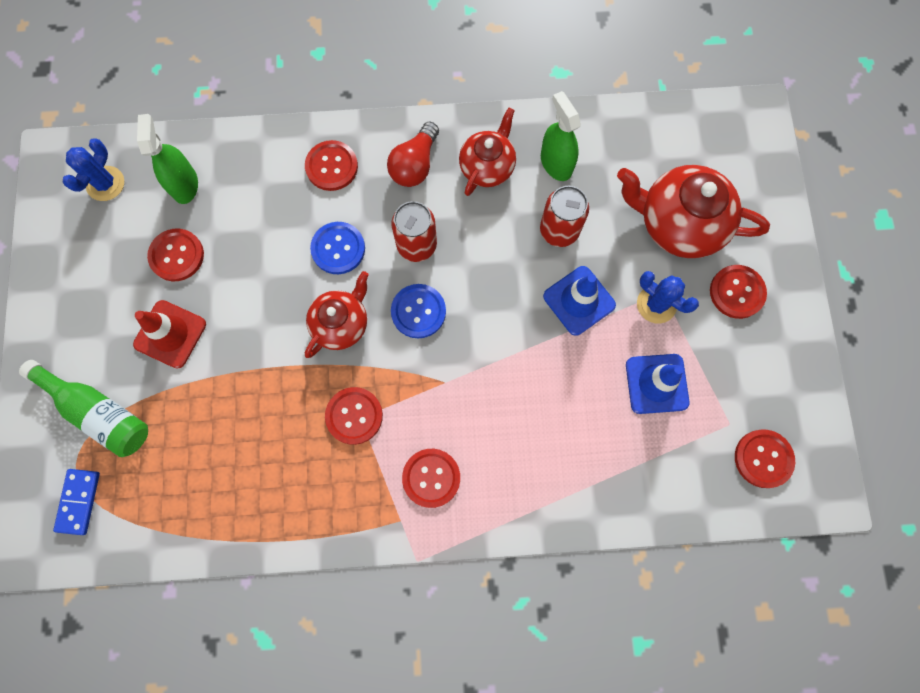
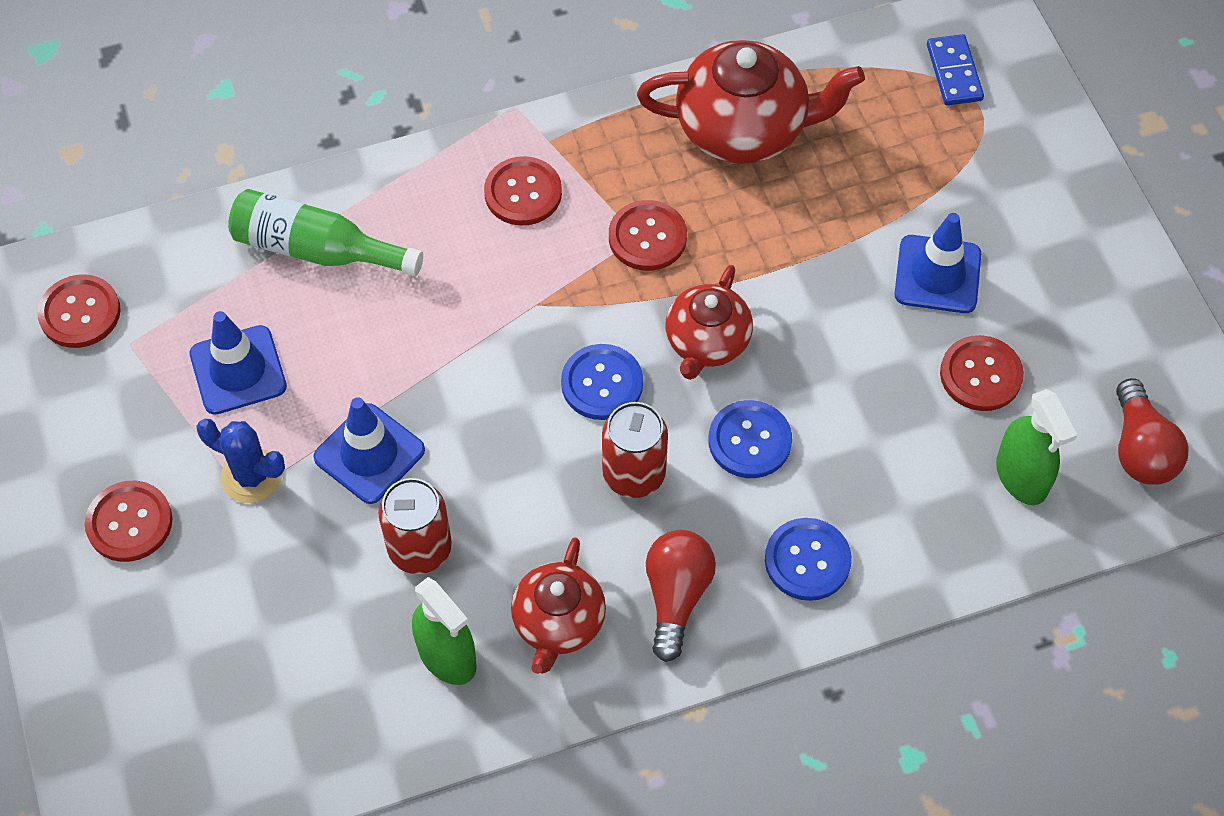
camera: 165 degrees right, 15 degrees down
(99, 412) = (982, 166): green bottle -> green bottle (317, 249)
(105, 183) = (1140, 449): blue cactus -> red light bulb
(170, 334) = (937, 274): red traffic cone -> blue traffic cone
(331, 166) = (807, 560): red button -> blue button
(679, 223) = (230, 606): red teapot -> red teapot (744, 128)

